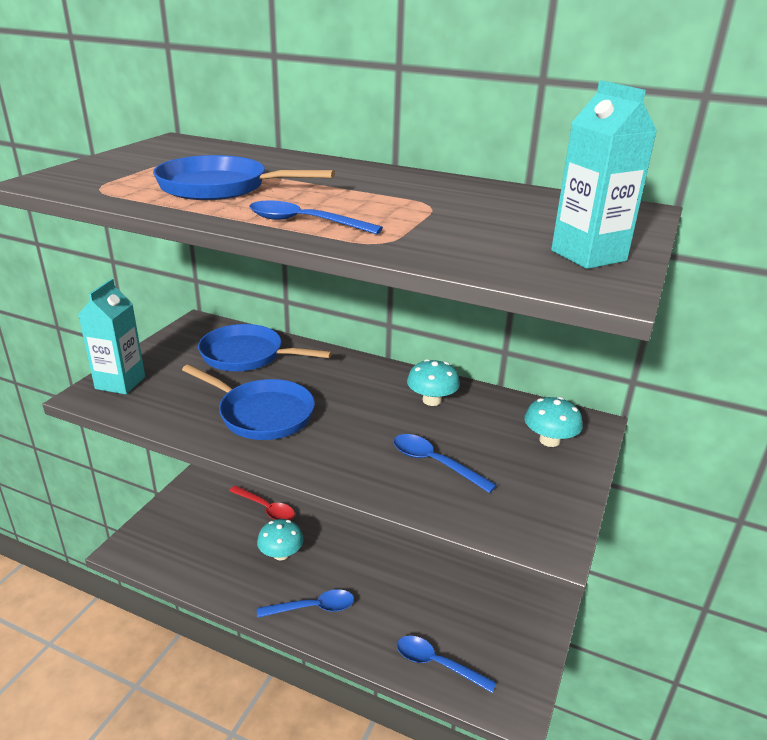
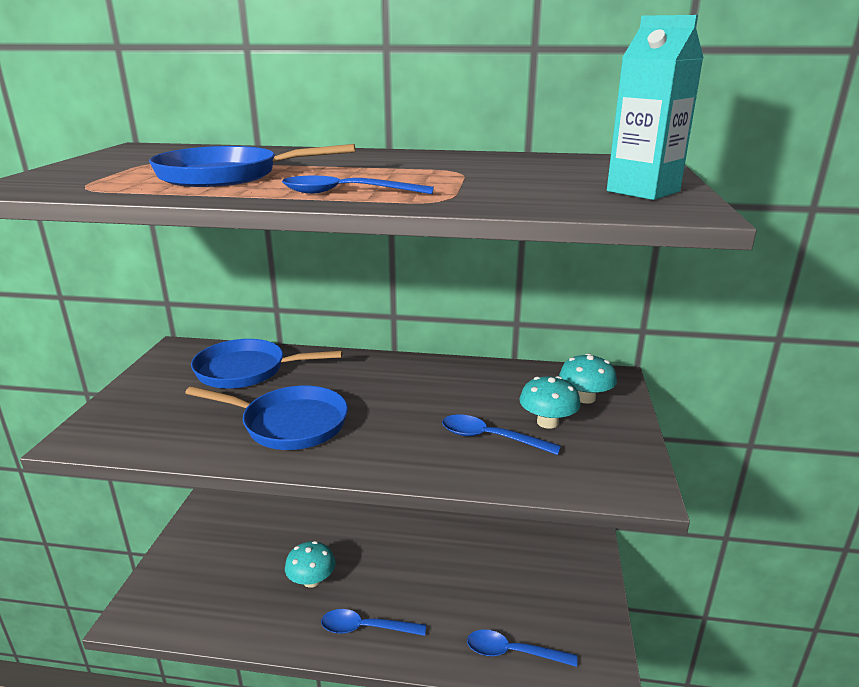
camera: 15 degrees left, 5 degrees down
(120, 383) = (111, 420): turquoise carton -> none
(266, 508) = (279, 537): red spoon -> none
(313, 608) = (365, 628): blue spoon -> blue spoon turned 150 degrees counterclockwise
(431, 400) = (457, 381): turquoise mushroom -> turquoise mushroom (547, 422)

